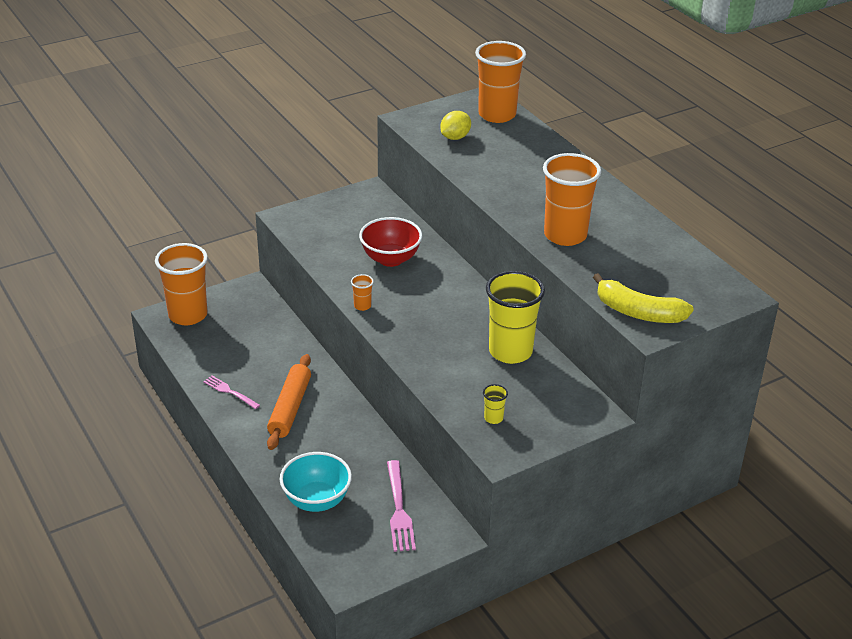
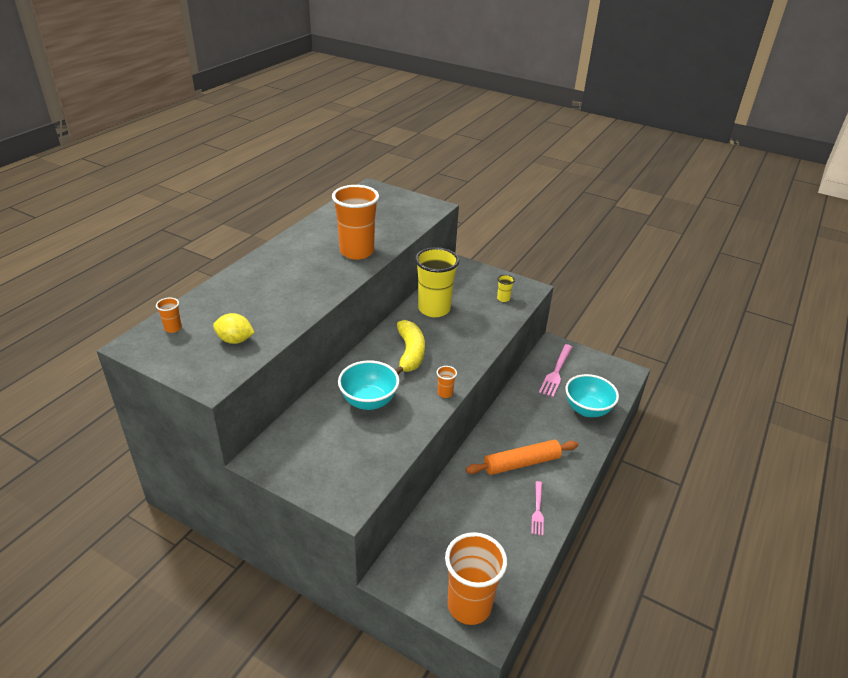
camera: 120 degrees left, 0 degrees up
(390, 259) = (369, 401): red bowl -> turquoise bowl
(399, 509) = (556, 372): pink fork -> pink fork turned 150 degrees clockwise
(497, 115) = (173, 328): orange cup -> orange cup, size x0.41
(638, 312) = (421, 212): yellow banana -> yellow banana (410, 353)

